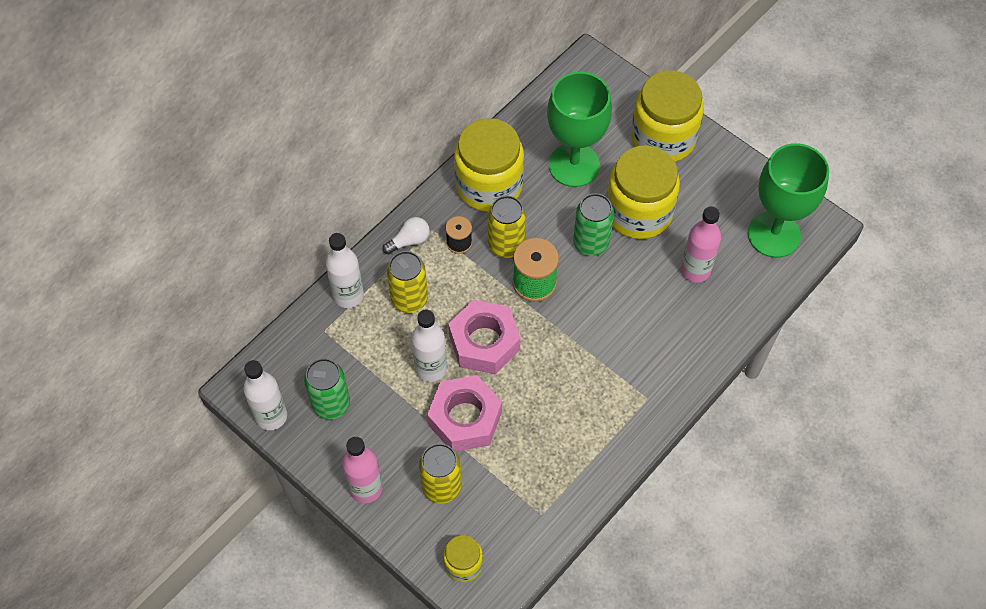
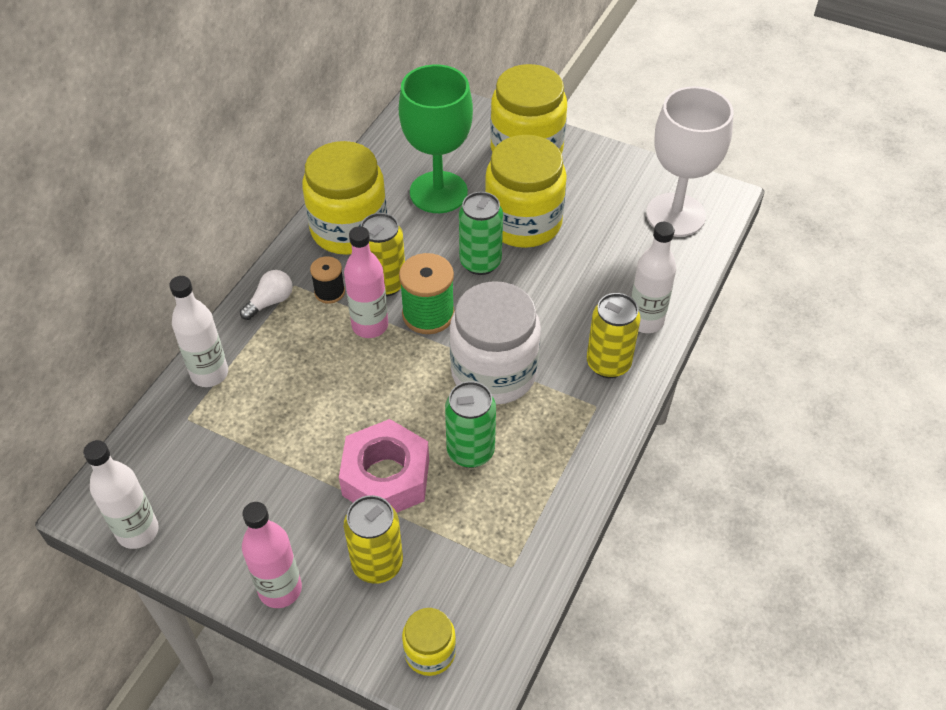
camera: 15 degrees left, 10 degrees down
(331, 404) = (213, 499): green can -> green can (470, 451)
(409, 299) = (285, 362): yellow can -> yellow can (608, 364)
(431, 368) = (329, 431): white bottle -> white bottle (645, 321)
(484, 342) = (387, 388): pink nut -> none
(573, 348) = (494, 372): none -> white jar
(695, 270) = (604, 265): pink bottle -> pink bottle (370, 325)
(774, 234) = (675, 215): green goblet -> white goblet

